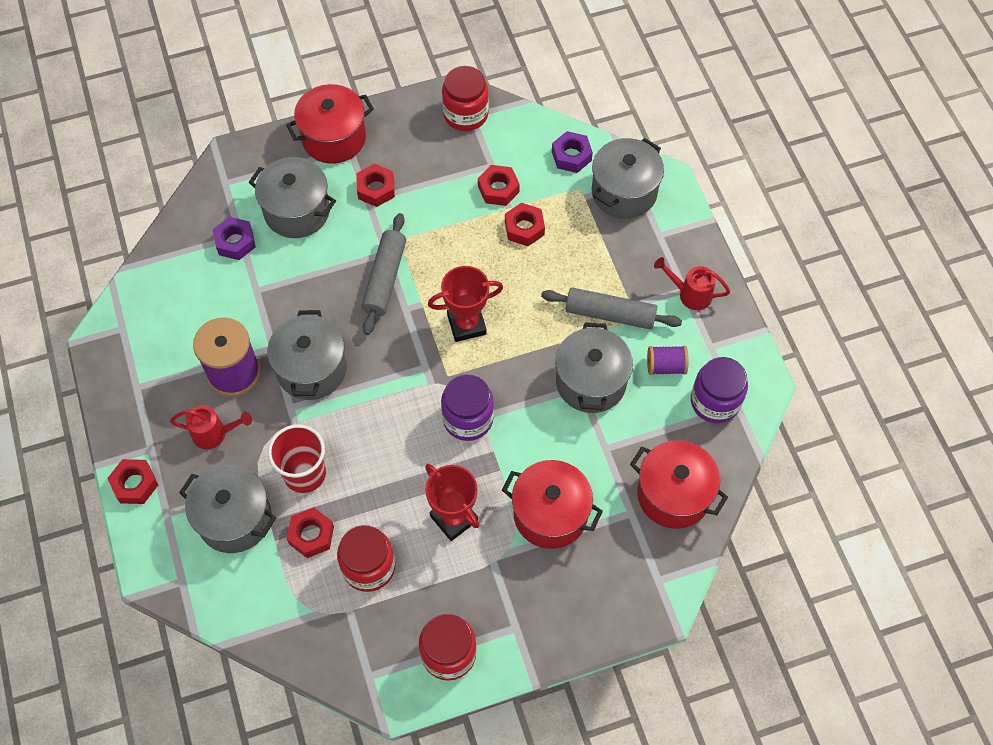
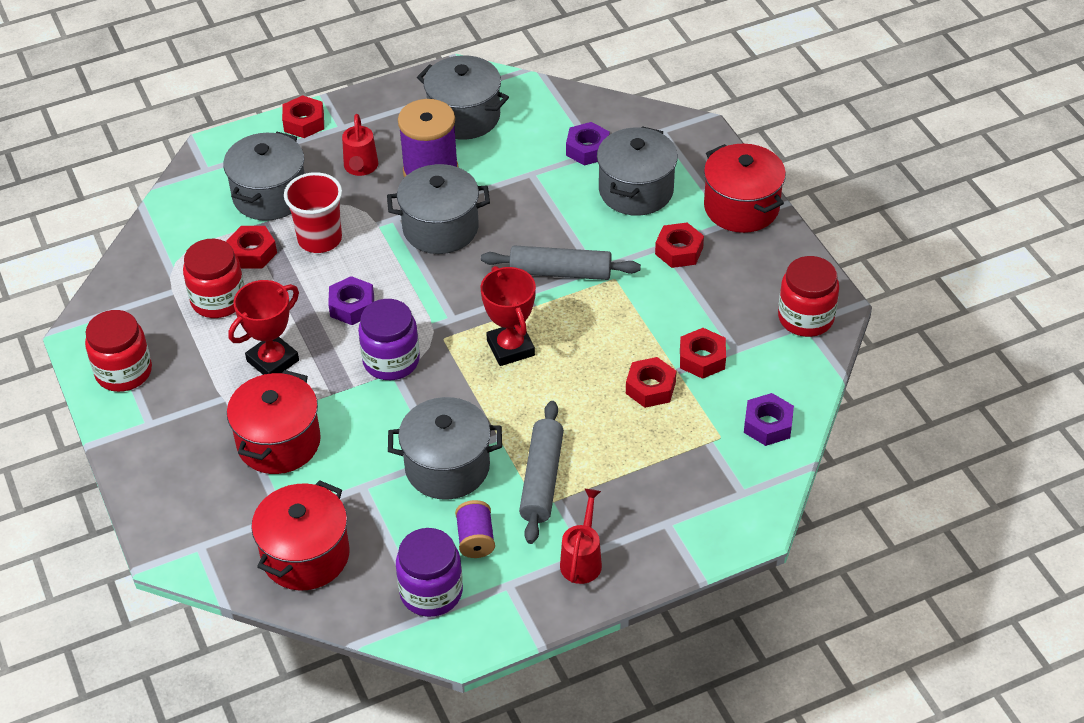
camera: 85 degrees right, 15 degrees down
(397, 448) = (352, 306): none -> purple nut
(624, 192) = (724, 482): grey pot -> grey pot (464, 116)

